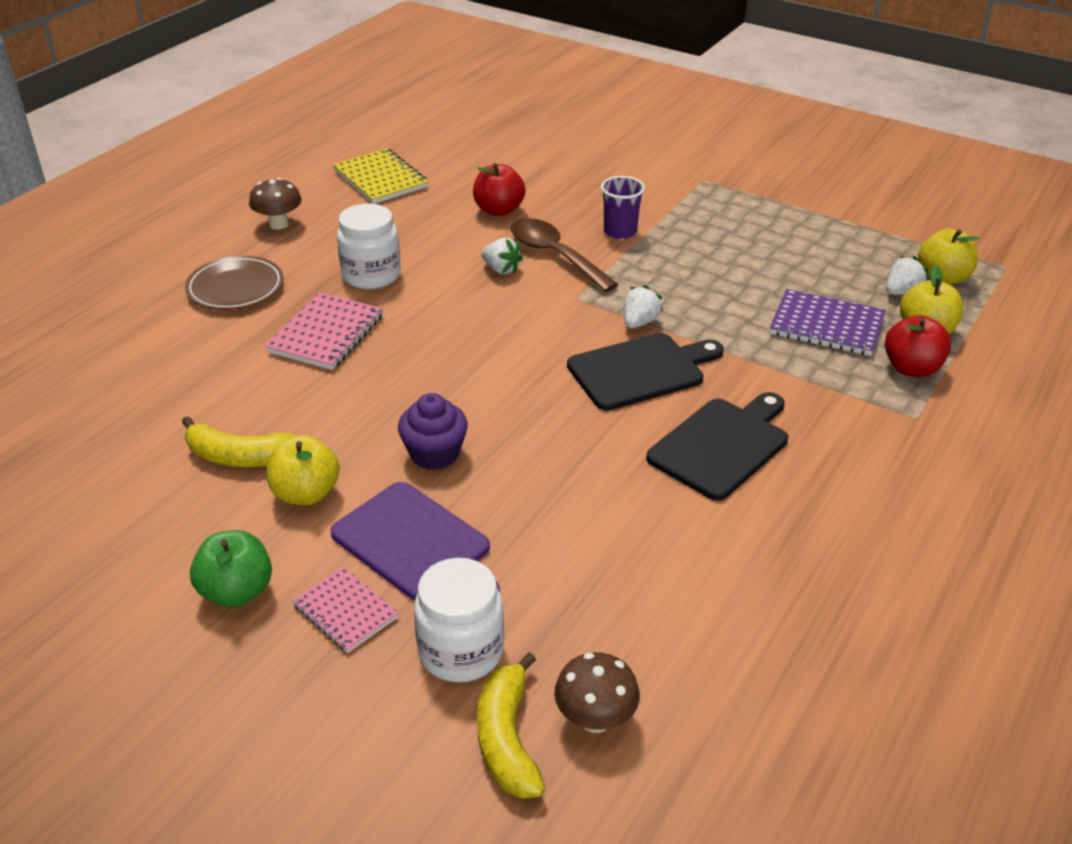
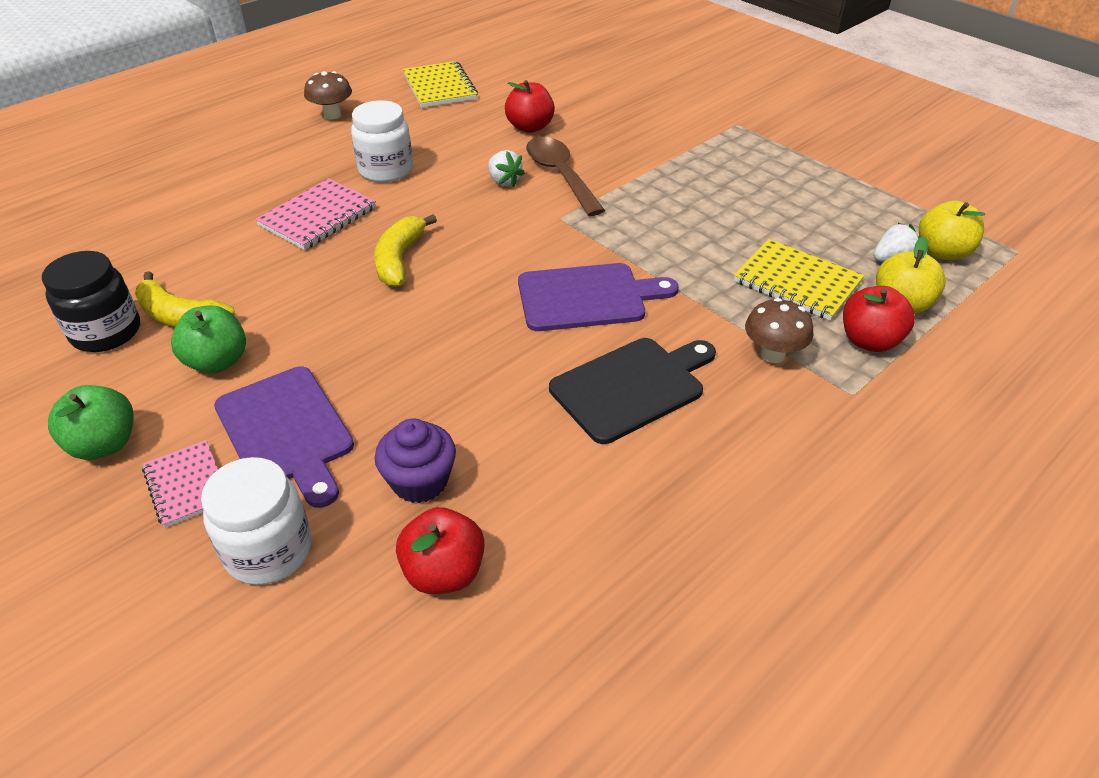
camera: 15 degrees right, 5 degrees up
(168, 486) = (106, 332): none -> black jar
(235, 288) = (265, 165): brown plate -> none
(306, 493) = (217, 361): yellow apple -> green apple
(434, 454) = (352, 345): purple cupcake -> purple cupcake (420, 481)
(507, 739) = (263, 657): yellow banana -> yellow banana (399, 259)
(595, 719) = (359, 657): brown mushroom -> brown mushroom (772, 354)
(620, 231) = (632, 161): purple cup -> none
(633, 635) = (444, 572): none -> red apple
(639, 322) = (609, 250): white strawberry -> none
(641, 371) = (587, 297): black cutting board -> purple cutting board
(826, 326) = (797, 282): purple notebook -> yellow notebook

